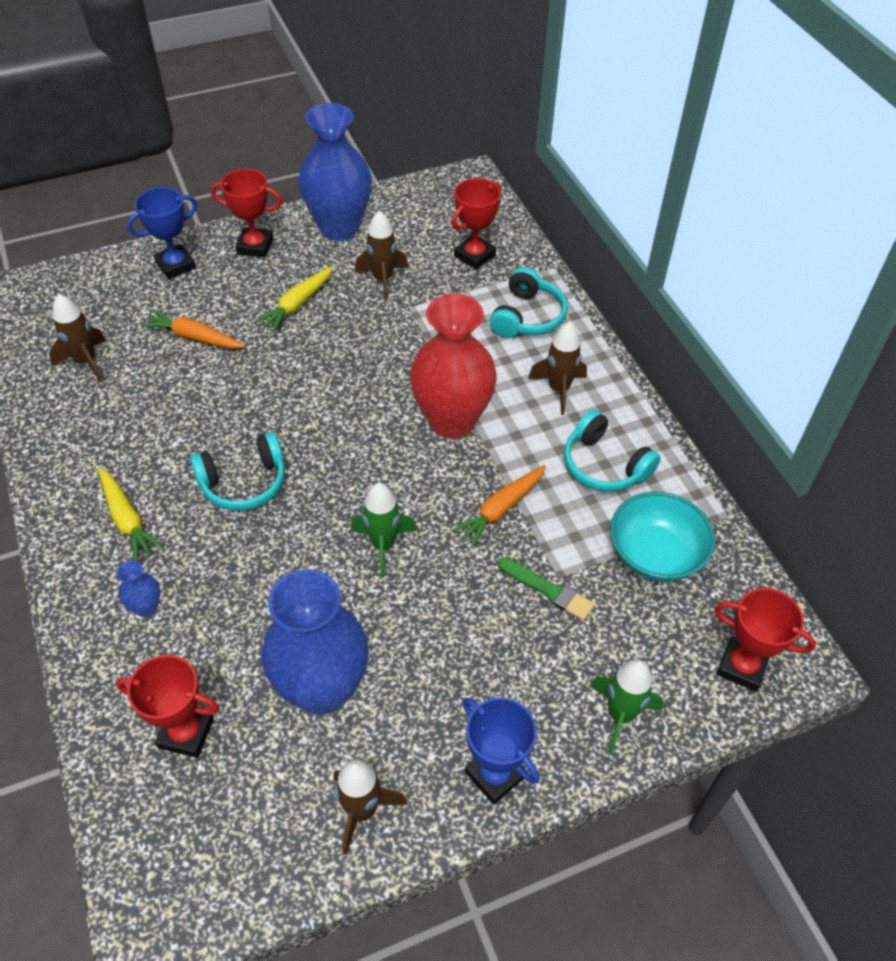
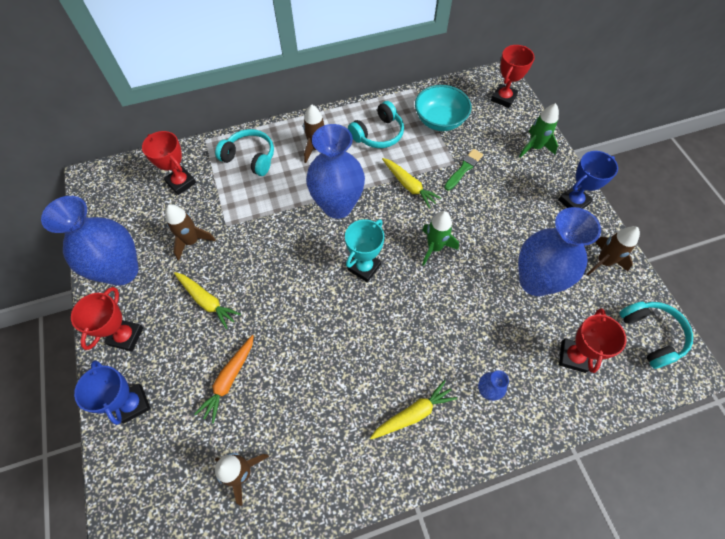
camera: 85 degrees left, 10 degrees up
(244, 483) = (382, 332): turquoise headphones -> turquoise headphones (651, 335)
(346, 458) = (364, 267): none -> turquoise trophy
(452, 421) = (337, 206): red vase -> blue vase
(500, 510) = (409, 186): orange carrot -> yellow carrot

